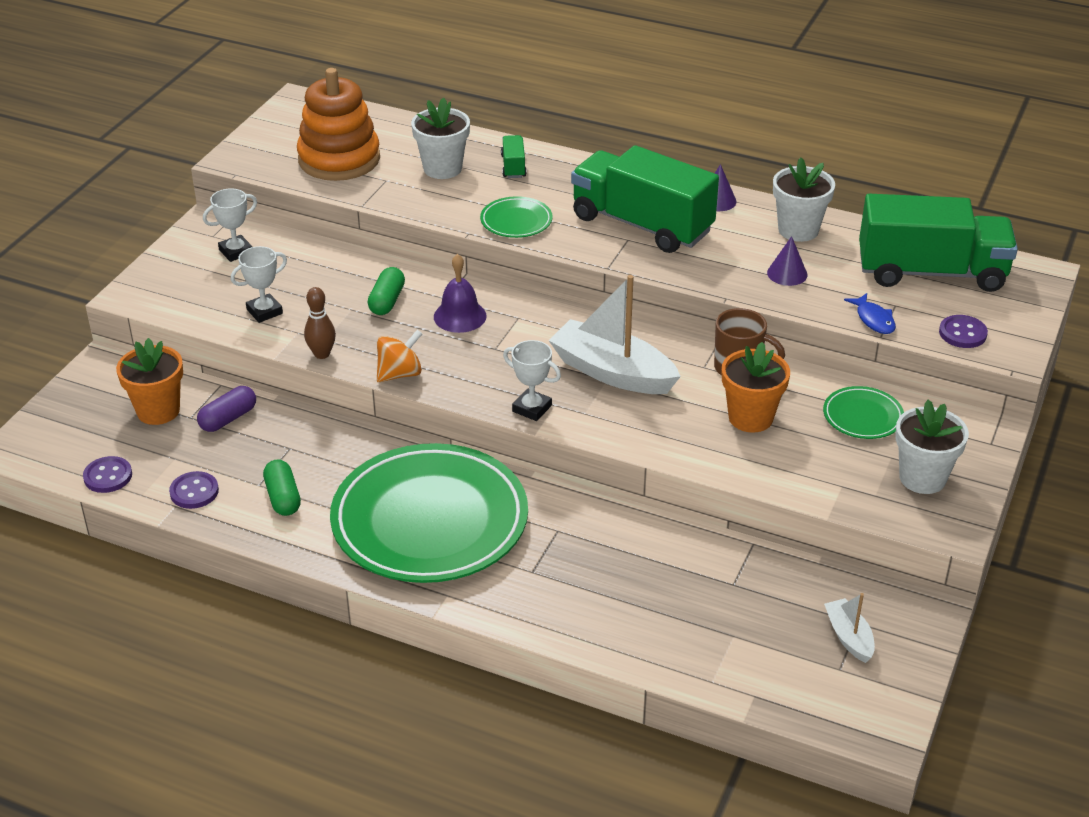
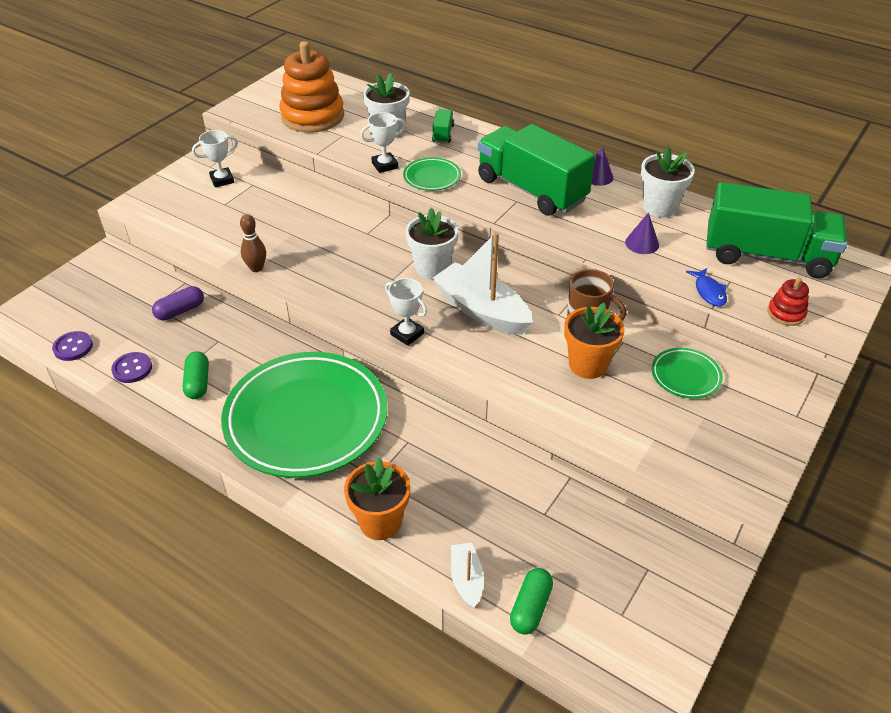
camera: 10 degrees right, 5 degrees up
(158, 411) = (131, 298): orange flower pot -> orange flower pot (380, 522)
(264, 311) = (225, 229): white trophy -> white trophy (385, 165)
(387, 301) = (321, 231): green capsule -> green capsule (530, 607)
(399, 374) = (311, 291): orange spinning top -> none
(460, 316) = (373, 249): purple bell -> none
(849, 637) = (636, 582): white boat -> white boat (466, 579)
(922, 478) = (729, 441): white flower pot -> white flower pot (432, 268)
(962, 333) = (786, 313): purple button -> red stacking toy

